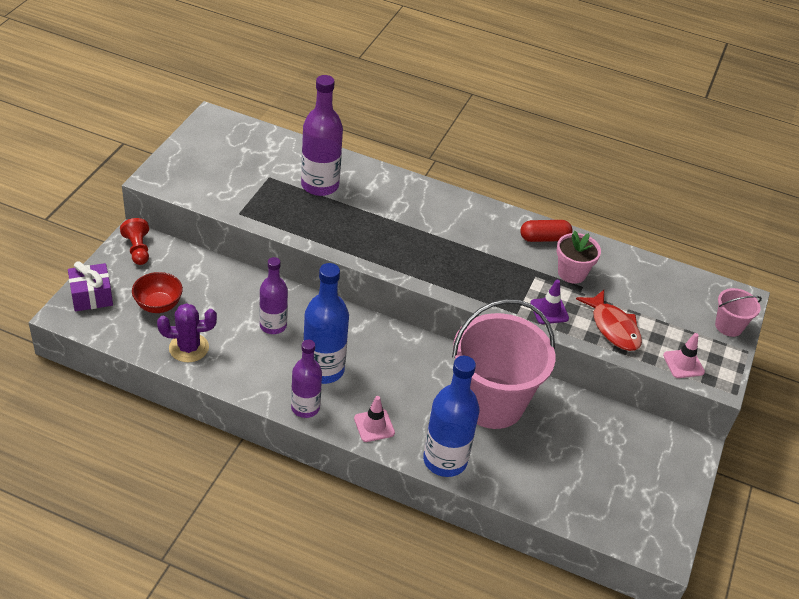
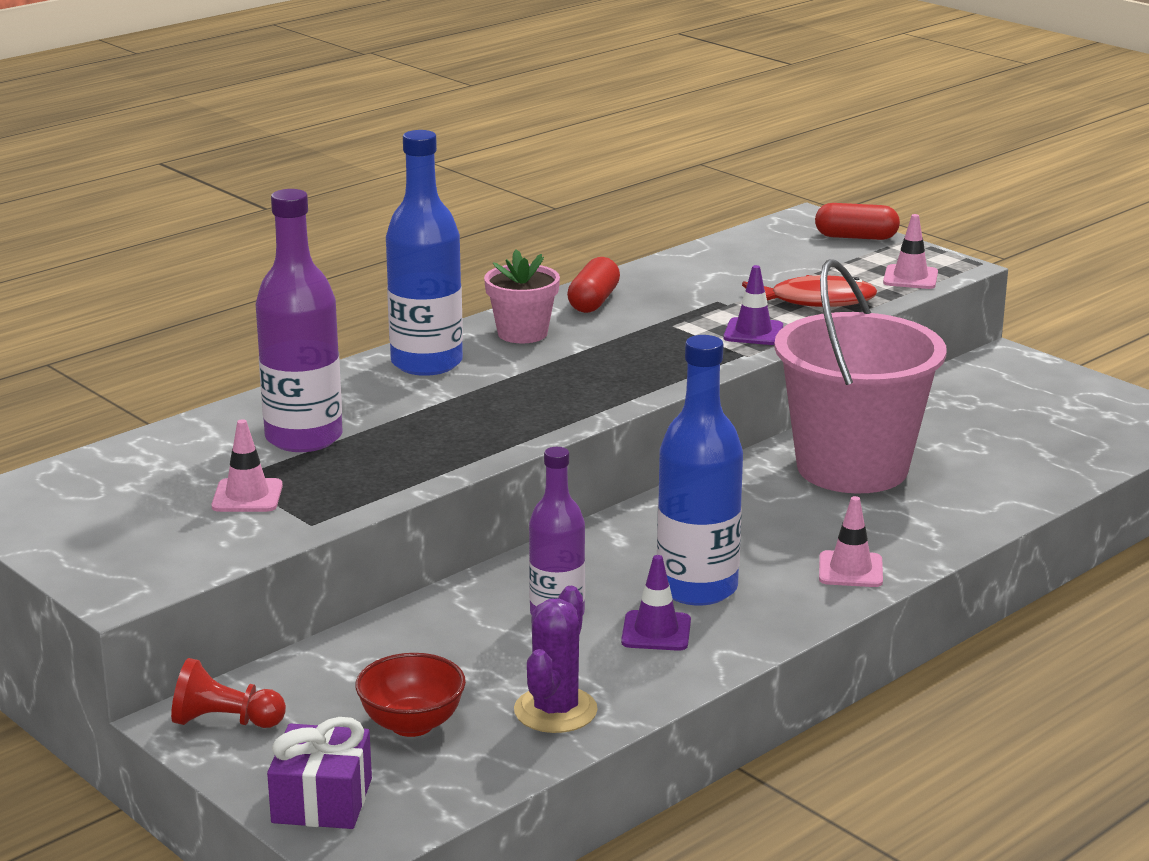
camera: 60 degrees left, 20 degrees down
(254, 186) = (247, 496): none -> pink traffic cone
(274, 364) = (656, 631): none -> purple traffic cone
(305, 407) = (777, 622): purple bottle -> none
(445, 460) = (951, 529): blue bottle -> blue bottle (426, 363)
(571, 273) = (684, 301): pink flower pot -> pink flower pot (522, 333)
(728, 326) = (856, 237): pink bucket -> red capsule

